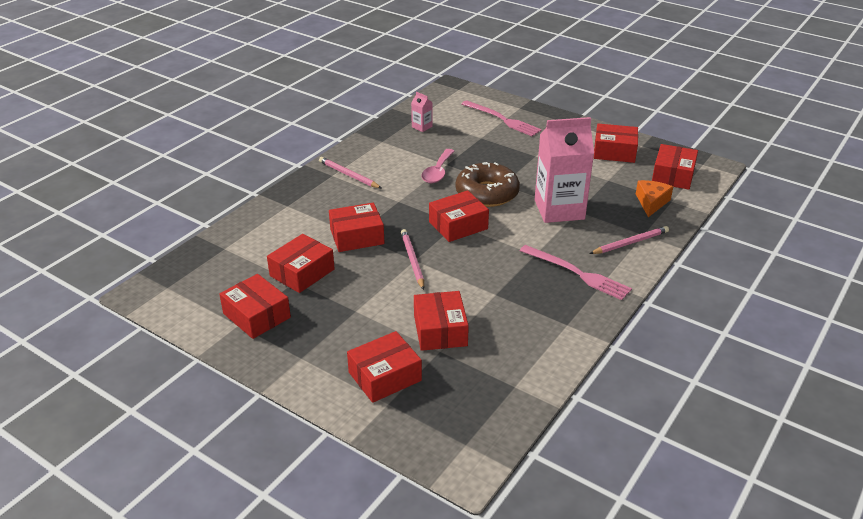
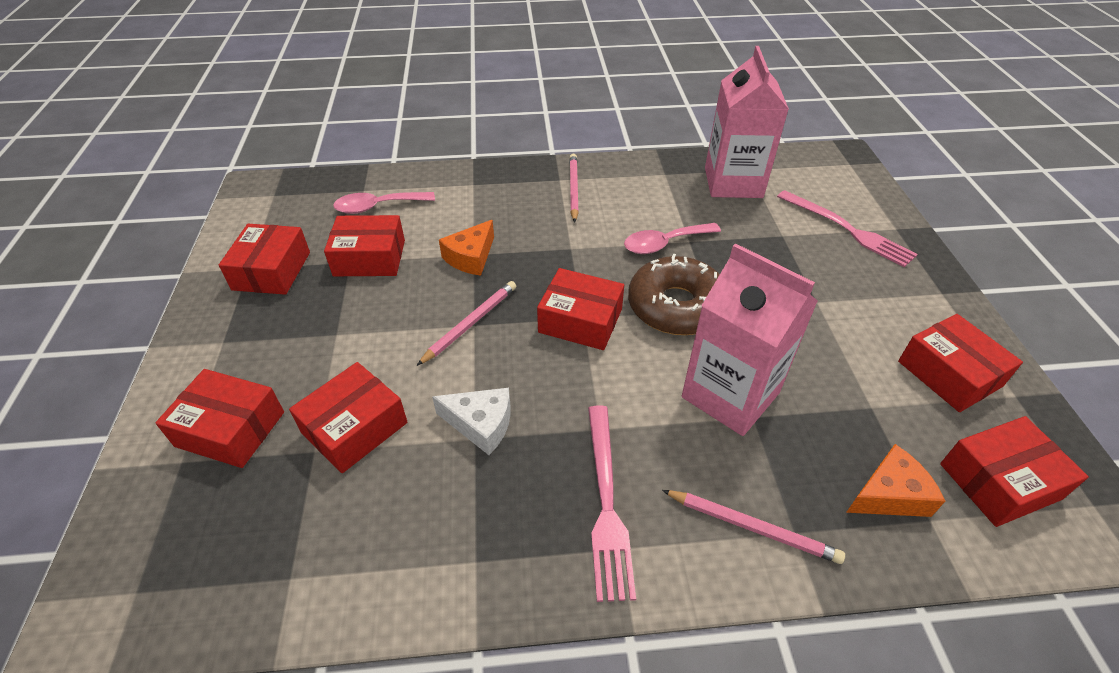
camera: 50 degrees right, 10 degrees up
(253, 249) = (378, 207): none -> pink spoon
(357, 236) = (471, 257): red box -> orange cheese
(422, 127) = (733, 183): pink carton -> pink carton, size x2.42
(489, 288) = (481, 424): none -> white cheese
(502, 119) = (847, 229): pink fork -> pink fork turned 45 degrees counterclockwise

